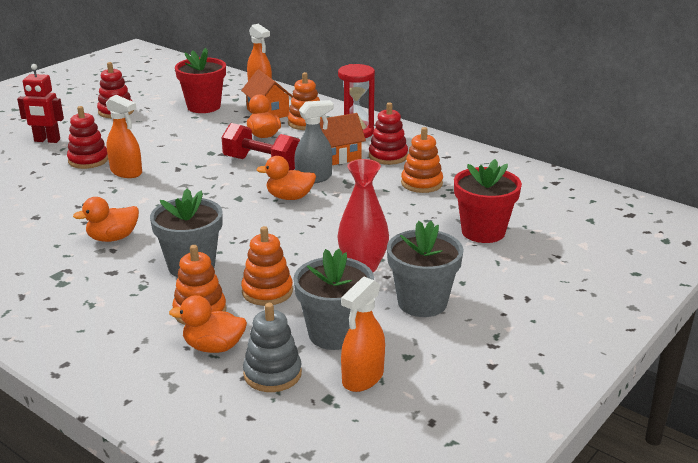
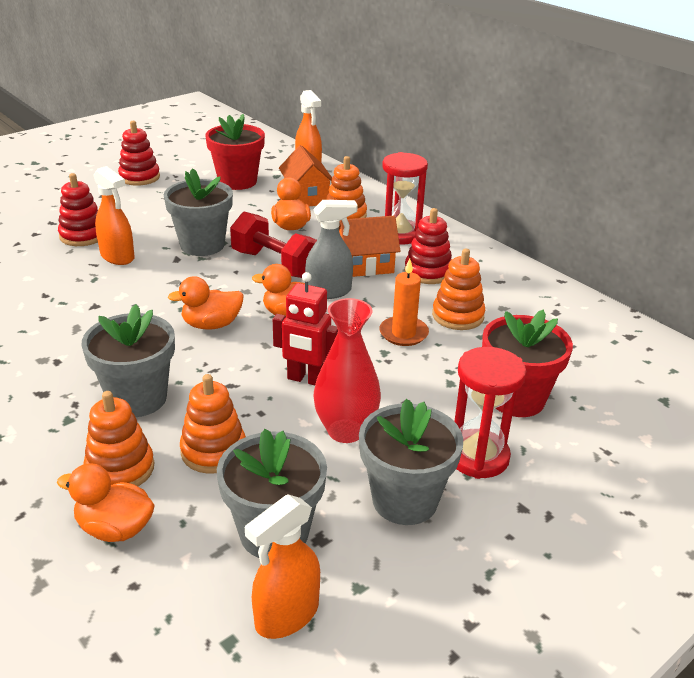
camera: 10 degrees right, 5 degrees up
(47, 140) = (50, 205): red robot -> red robot (306, 379)
(113, 238) = (64, 344): orange duck -> orange duck (211, 325)
(195, 156) = (202, 245): none -> grey flower pot
(272, 374) = (172, 586): grey stacking toy -> none
(383, 200) = (403, 333): none -> orange candle
(466, 270) = (478, 457): none -> red hourglass

